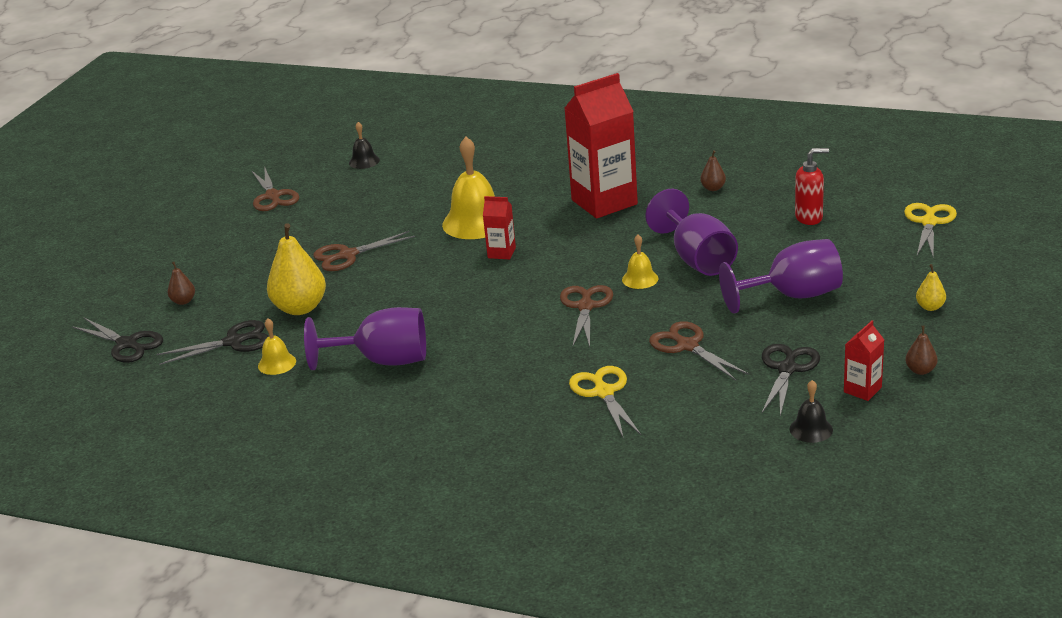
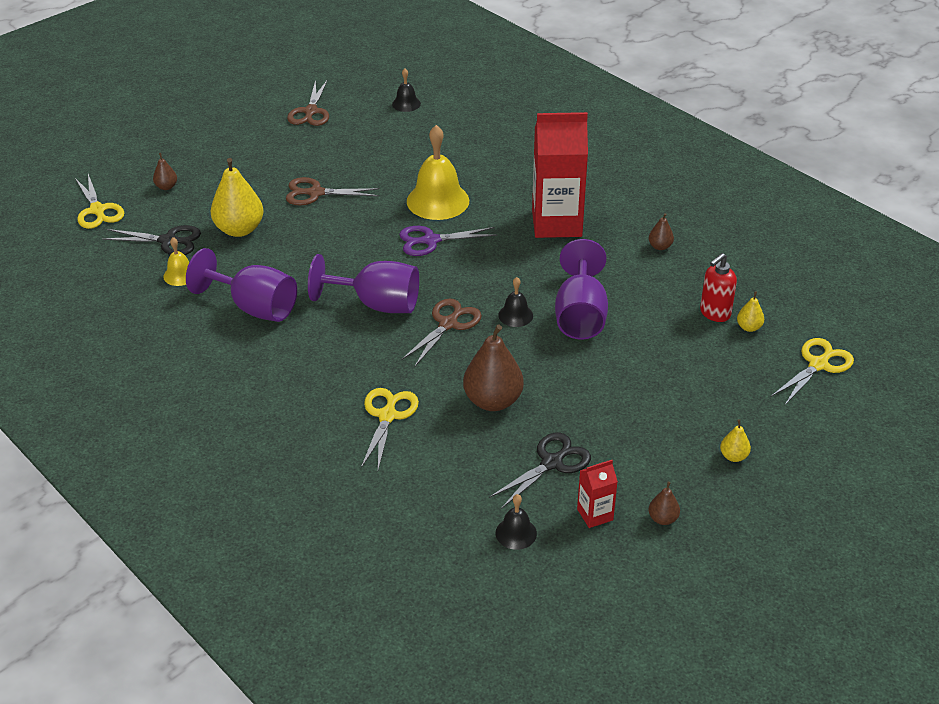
camera: 25 degrees right, 10 degrees up
(127, 344) = (97, 210): black scissors -> yellow scissors
(501, 253) = (431, 240): red carton -> purple scissors
(640, 279) = (515, 315): yellow bell -> black bell
(687, 346) = (493, 401): brown scissors -> brown pear
(793, 296) = (625, 389): purple goblet -> purple goblet (377, 304)
(809, 218) = (714, 313): red soap dispenser -> red soap dispenser turned 120 degrees clockwise
(847, 217) = (749, 327): none -> yellow pear

